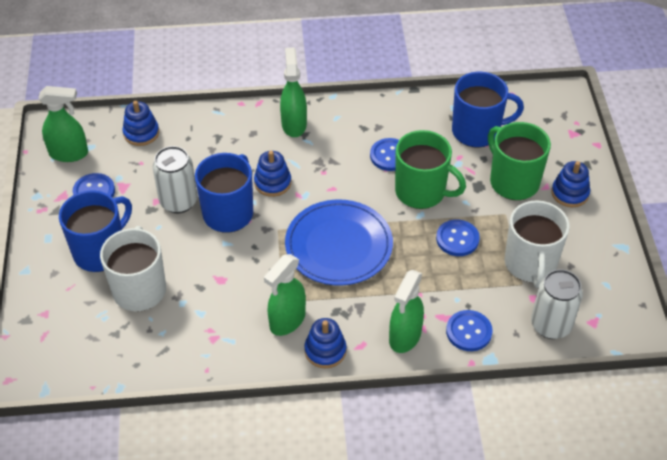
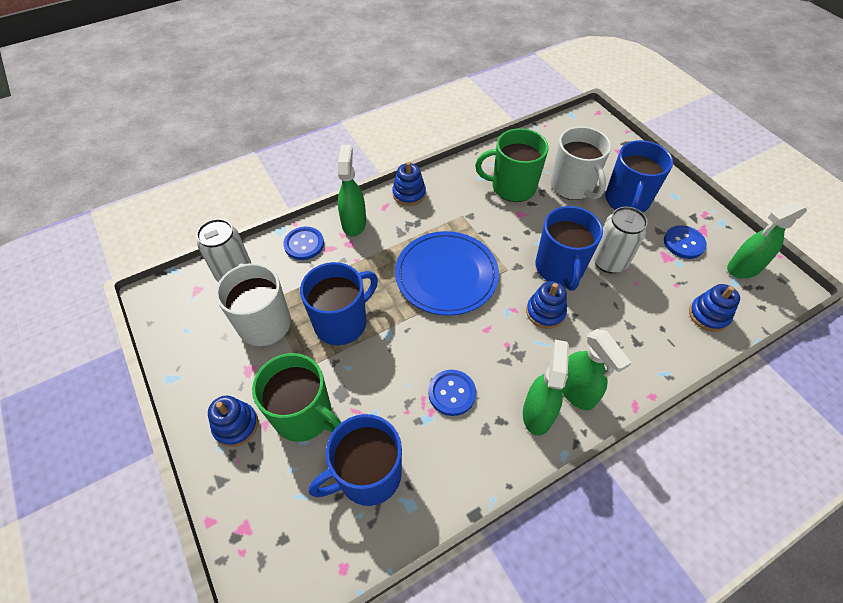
camera: 155 degrees right, 5 degrees up
(287, 321) = (449, 203): green spray bottle -> green spray bottle (537, 413)
(421, 192) = (398, 361): green mug -> green mug (512, 187)
(457, 239) = (342, 322): blue button -> blue mug

